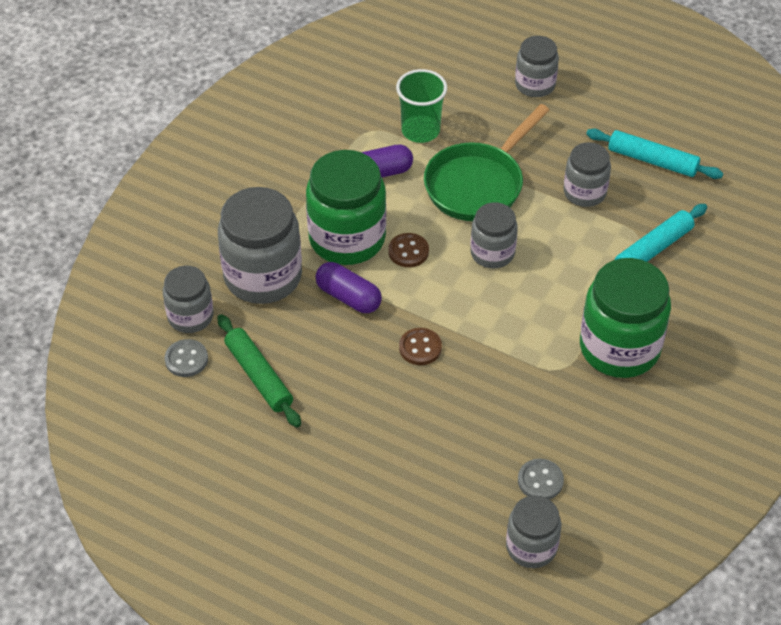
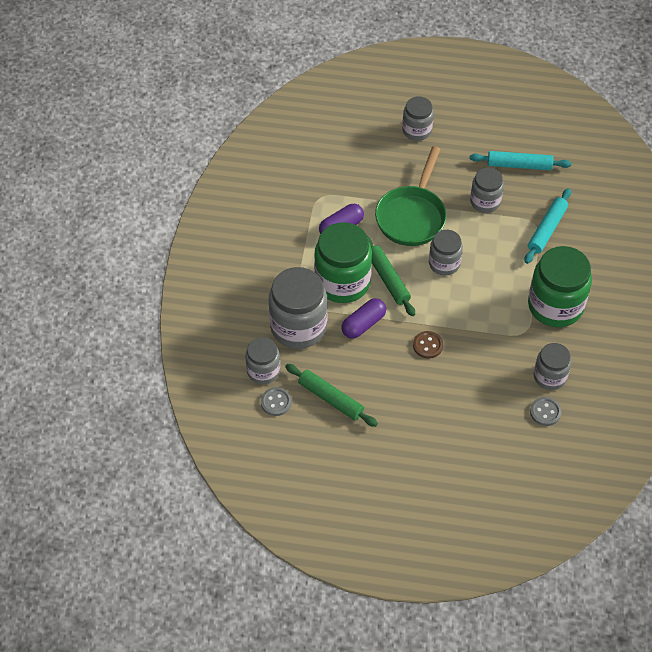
camera: 20 degrees left, 5 degrees up
(348, 297) = (363, 324): purple capsule -> purple capsule turned 60 degrees counterclockwise
(408, 251) = (388, 279): brown button -> green rolling pin
(420, 131) = (355, 187): green cup -> none
(531, 547) = (559, 458): grey jar -> grey jar (549, 376)

